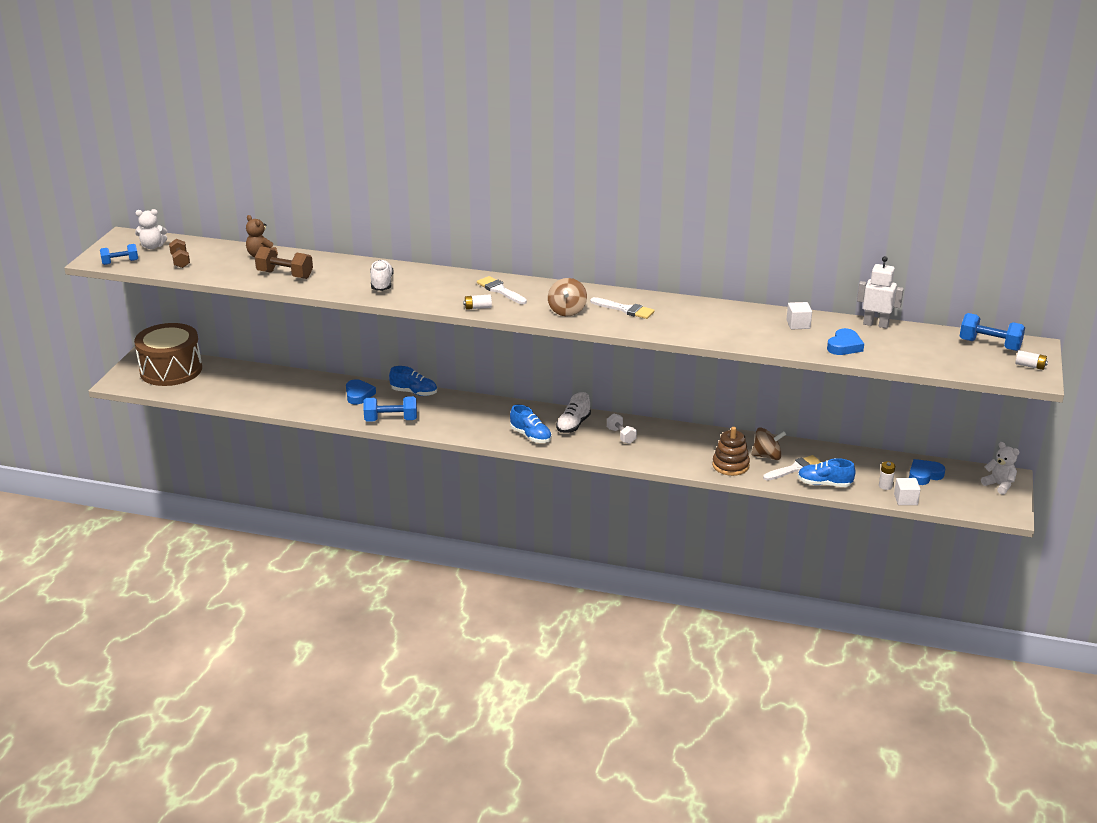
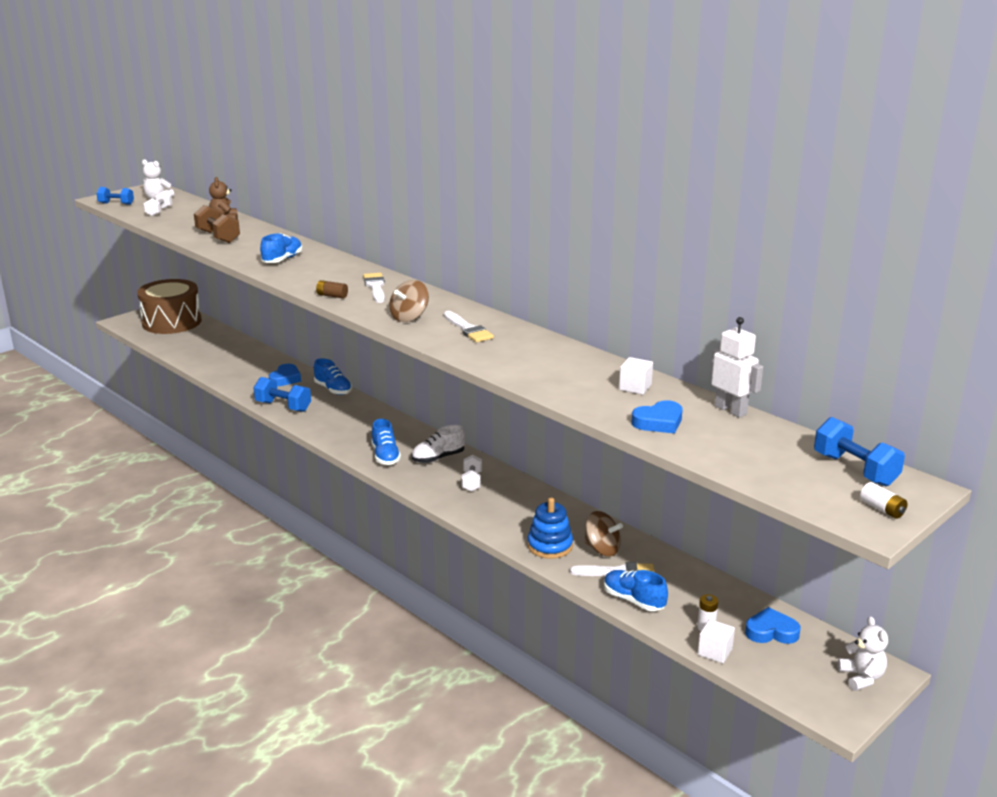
camera: 30 degrees right, 5 degrees down
(180, 261) = (159, 212): brown dumbbell -> white dumbbell
(382, 284) = (282, 260): white shoe -> blue shoe
(478, 307) = (332, 296): white battery -> brown battery
(730, 465) = (550, 546): brown stacking toy -> blue stacking toy

